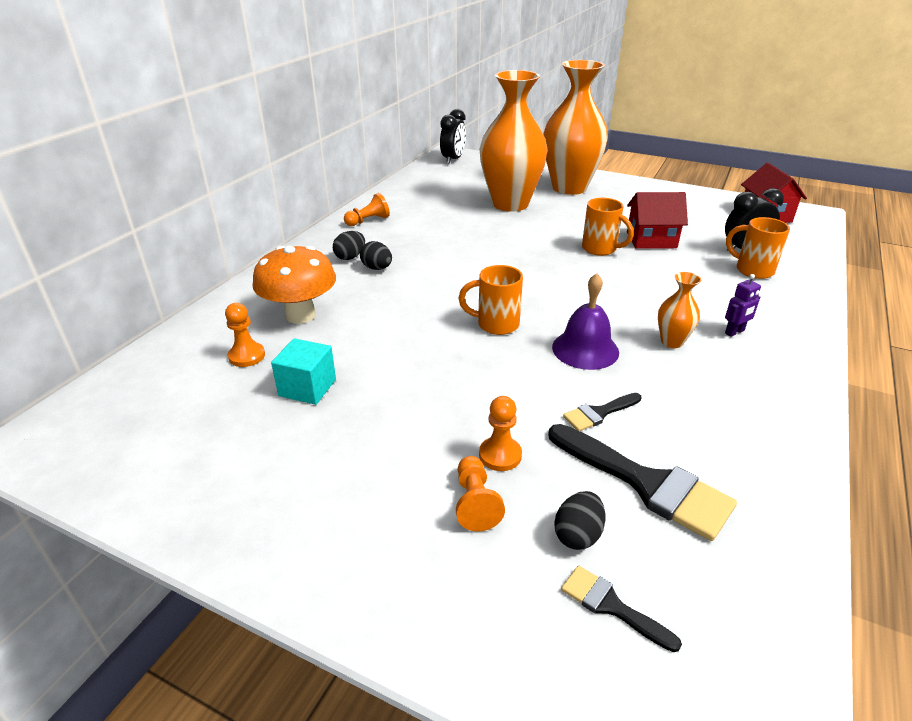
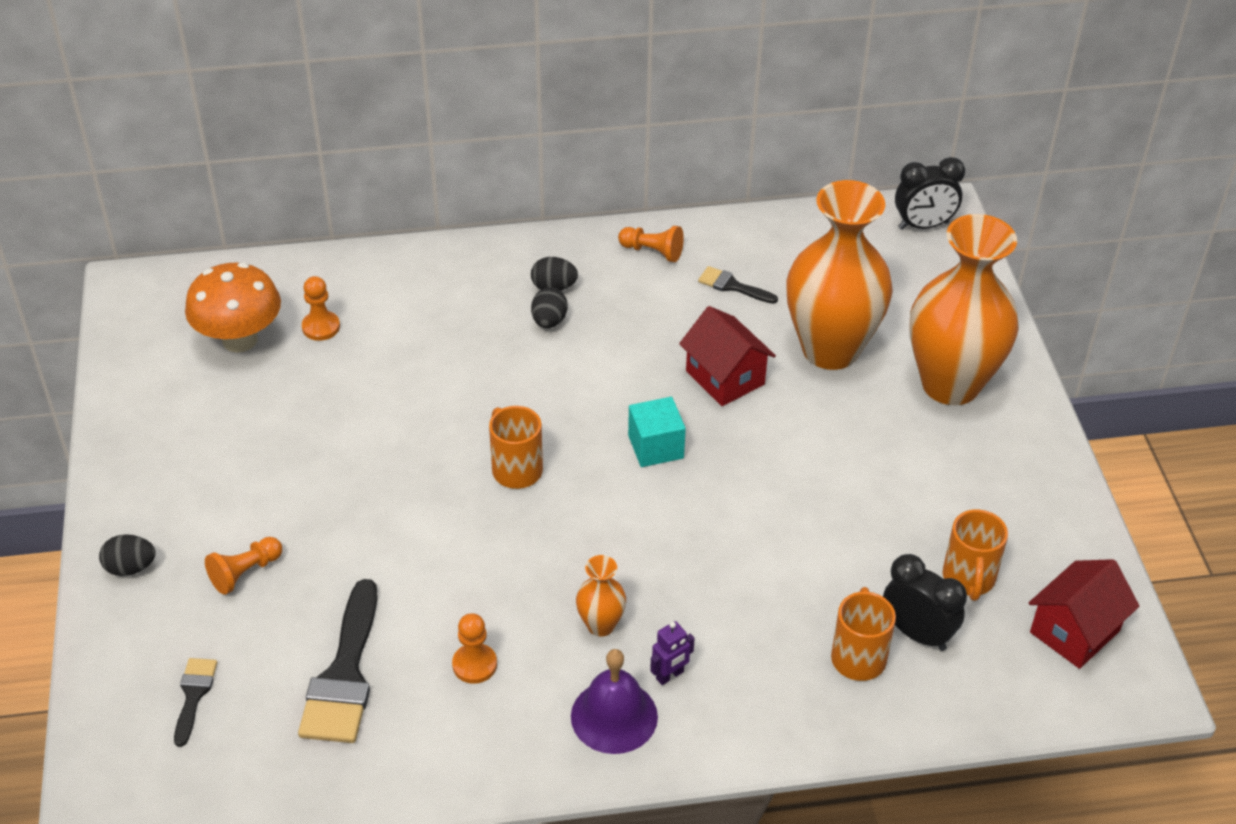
camera: 55 degrees right, 10 degrees up
(300, 315) = (411, 320): orange mushroom -> orange mushroom (240, 340)
(307, 387) = (308, 393): turquoise cube -> turquoise cube (655, 447)
(500, 455) = (312, 563): orange pawn -> orange pawn (474, 665)
(578, 535) = (252, 650): black egg -> black egg (130, 568)
(585, 349) = (526, 558): purple bell -> purple bell (614, 716)
(599, 413) = (422, 608): black brush -> black brush (732, 286)
(600, 249) = (777, 488): orange mug -> orange mug (968, 579)
(651, 240) = (855, 528): red house -> red house (725, 377)
(734, 332) = (670, 675): purple robot -> purple robot turned 60 degrees counterclockwise

